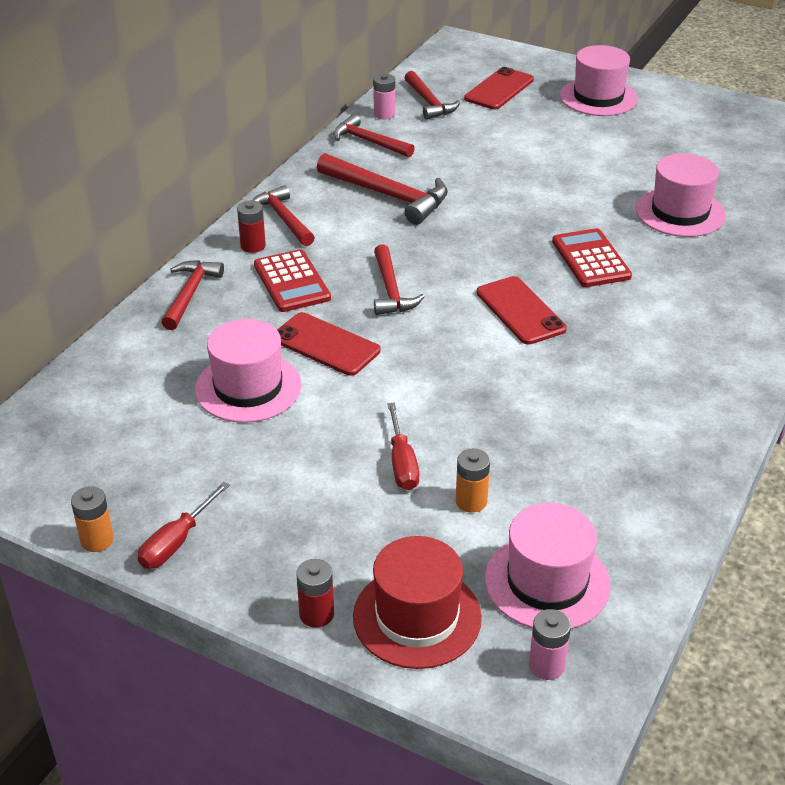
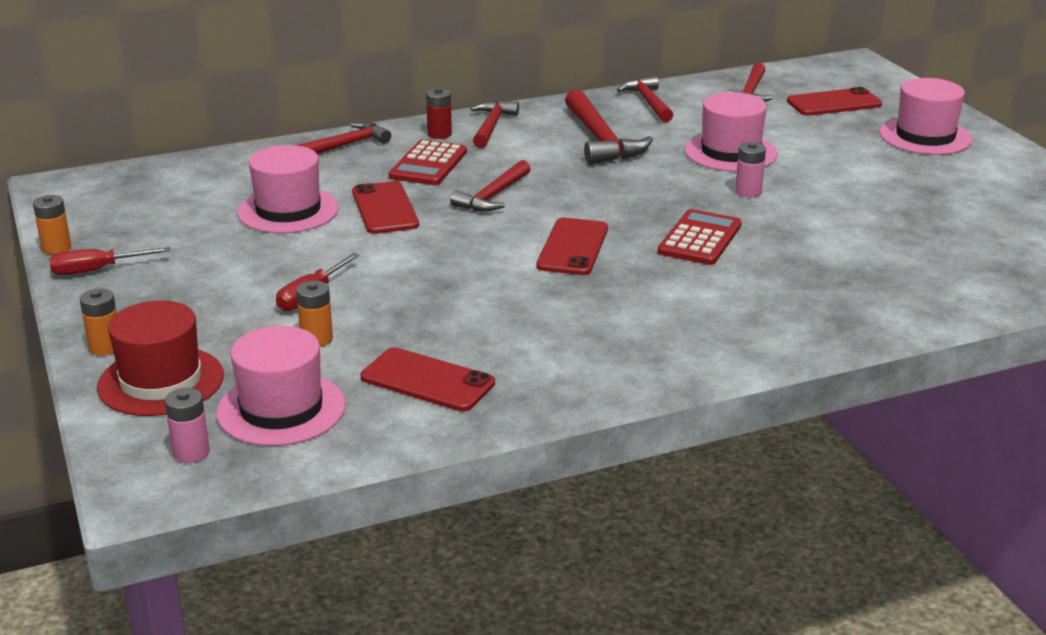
camera: 40 degrees right, 10 degrees down
(316, 614) = (105, 347): red battery -> orange battery
(384, 114) = (695, 89): pink battery -> pink battery (748, 192)
(605, 490) = (427, 381): none -> red phone
(680, 212) = (851, 239): pink hat -> pink hat (730, 152)

